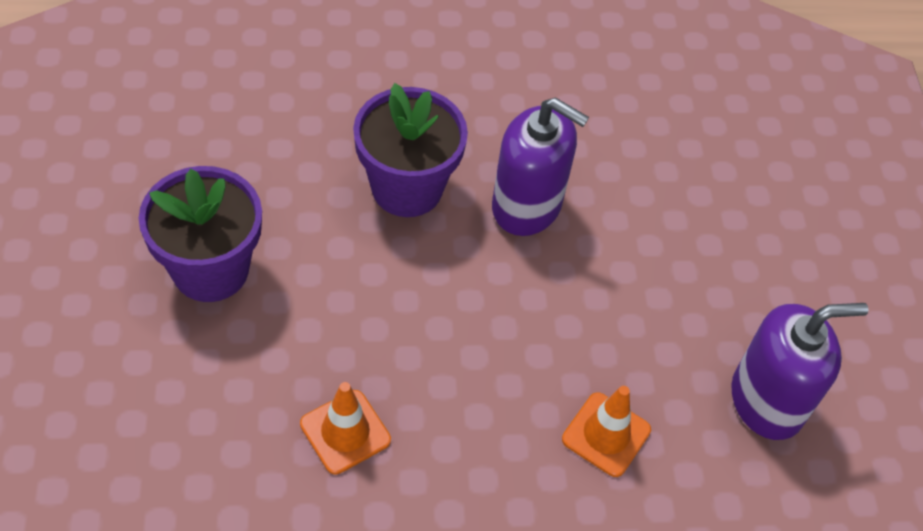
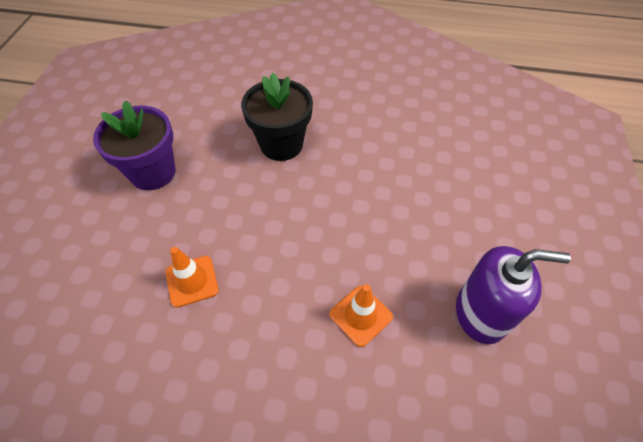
camera: 20 degrees right, 0 degrees up
(407, 188) = (281, 144): purple flower pot -> black flower pot
(527, 205) = (350, 164): purple soap dispenser -> none

